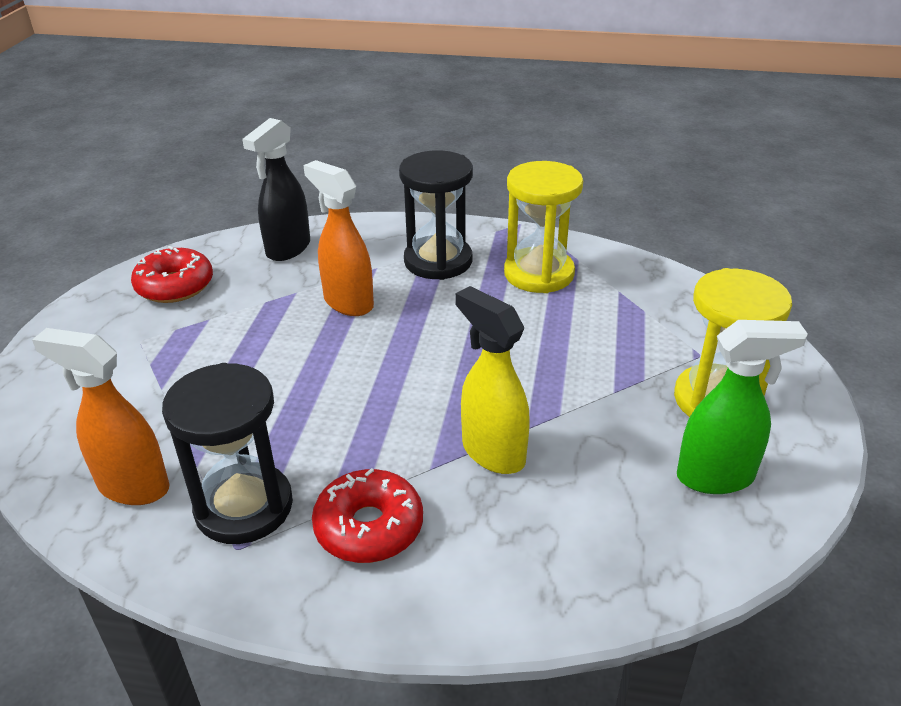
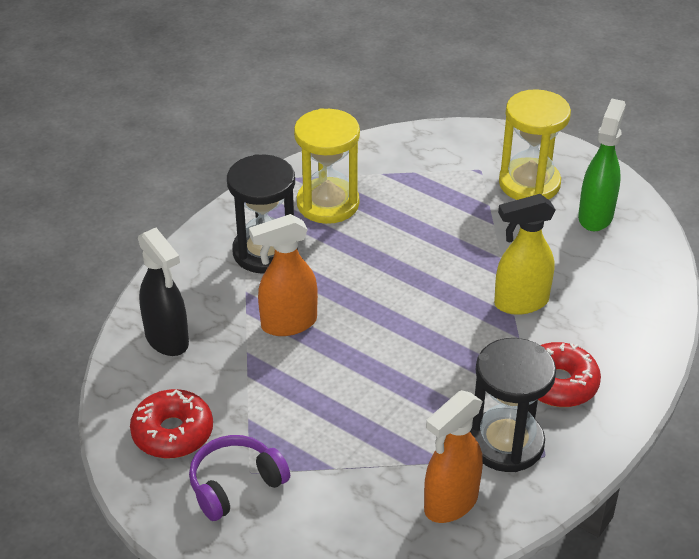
camera: 65 degrees left, 5 degrees up
(121, 337) = (235, 484): none -> purple headphones

